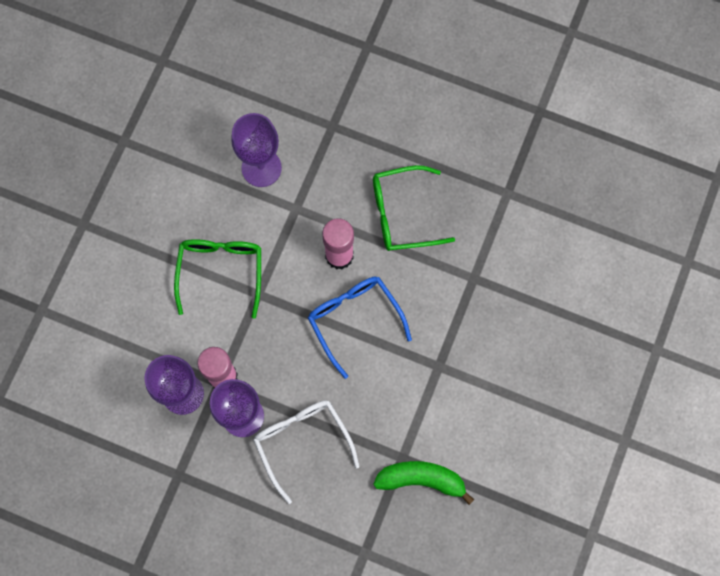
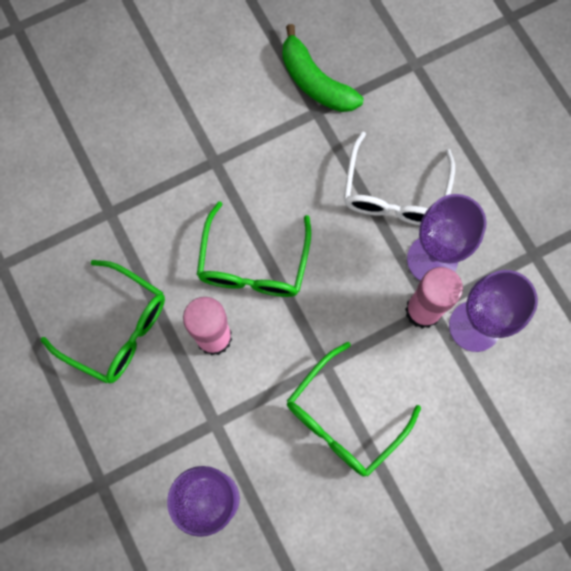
camera: 140 degrees left, 0 degrees up
(354, 320) = (253, 264): blue glasses -> green glasses

